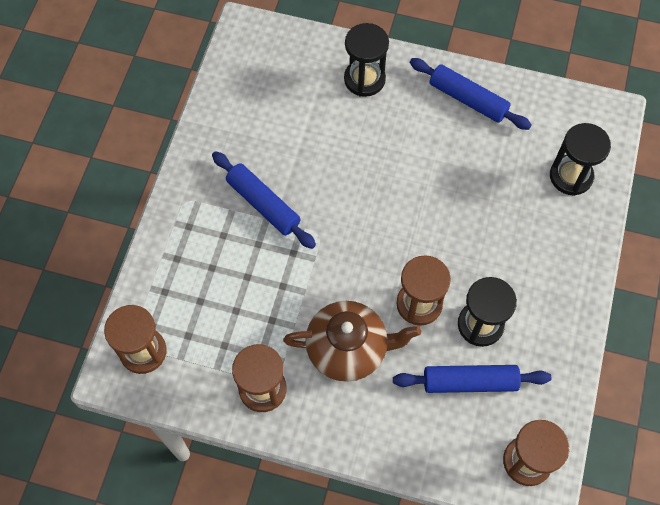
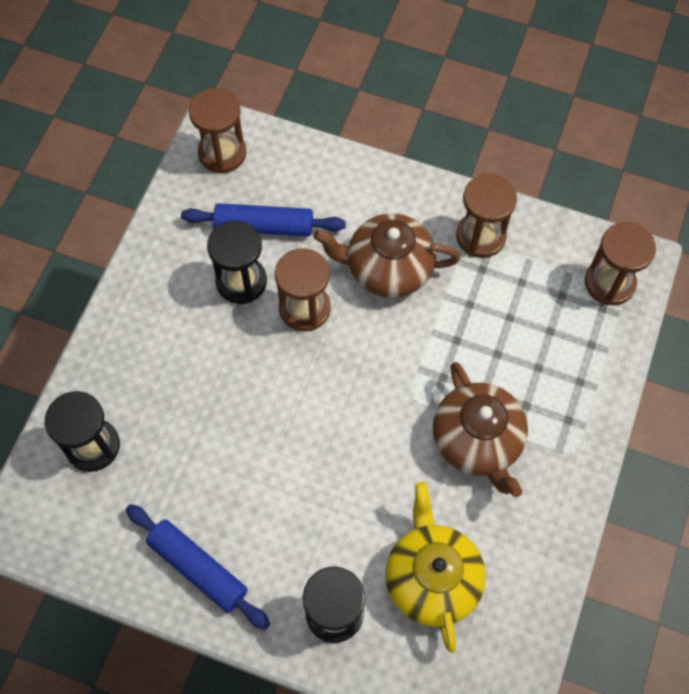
camera: 175 degrees left, 0 degrees up
(263, 204) = (477, 441): blue rolling pin -> brown teapot
(295, 106) = (432, 578): none -> yellow teapot

